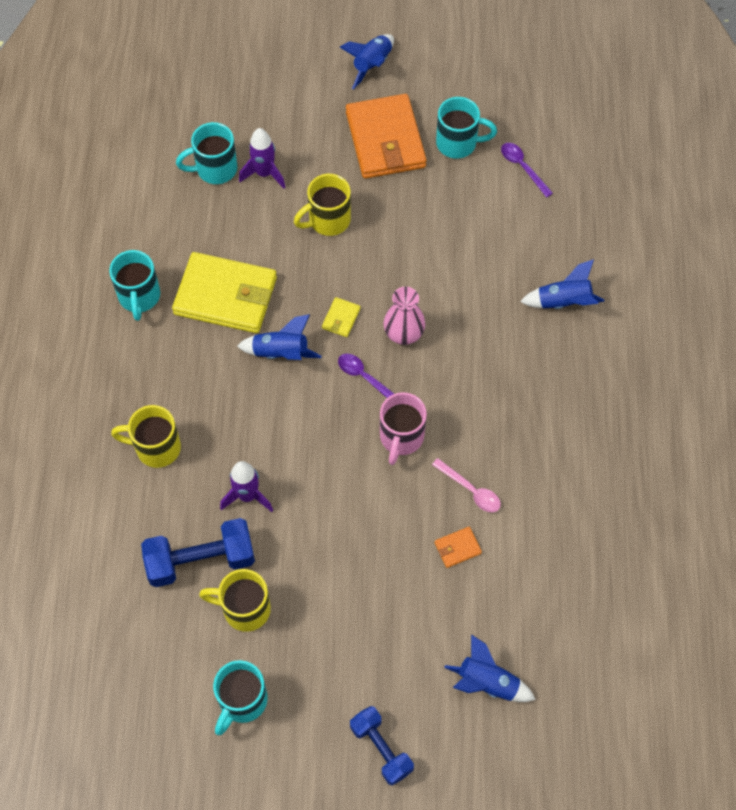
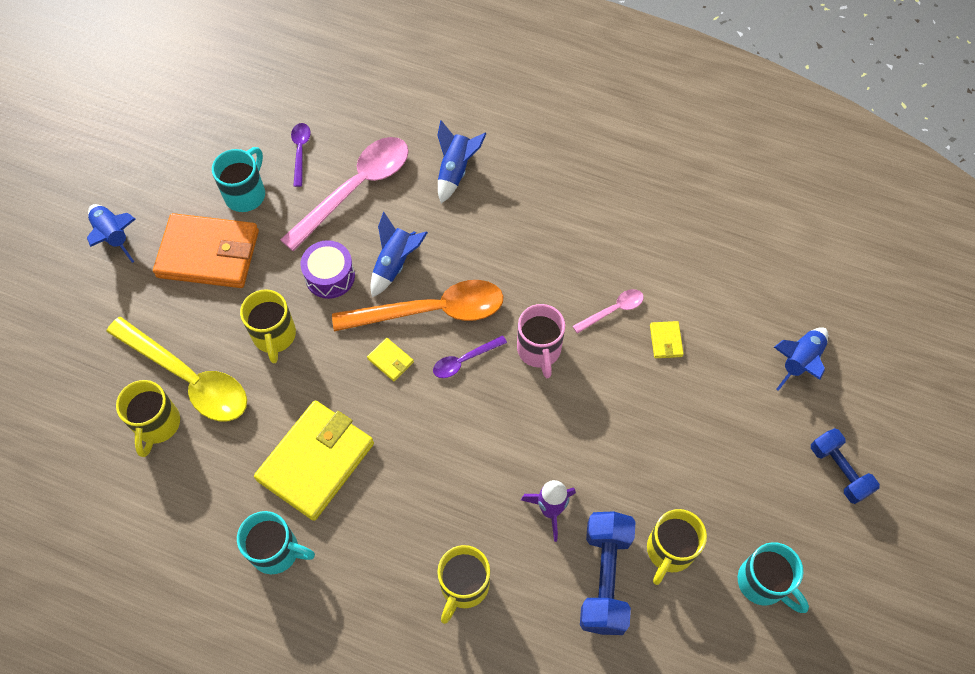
camera: 70 degrees left, 0 degrees up
(215, 169) = (157, 425): turquoise mug -> yellow mug
(264, 173) = (188, 378): purple rocket -> yellow spoon
(281, 353) = (405, 429): blue rocket -> blue rocket (395, 264)
(381, 748) = (839, 470): blue dumbbell -> blue dumbbell turned 75 degrees clockwise
(401, 437) = (539, 350): pink mug -> pink mug turned 45 degrees clockwise
(403, 334) = (431, 311): pink vase -> orange spoon
(404, 240) = (330, 276): none -> purple drum
(457, 548) = (666, 341): orange wallet -> yellow wallet
(503, 227) = (356, 189): none -> pink spoon
(522, 167) = (300, 151): purple spoon -> purple spoon turned 105 degrees clockwise

